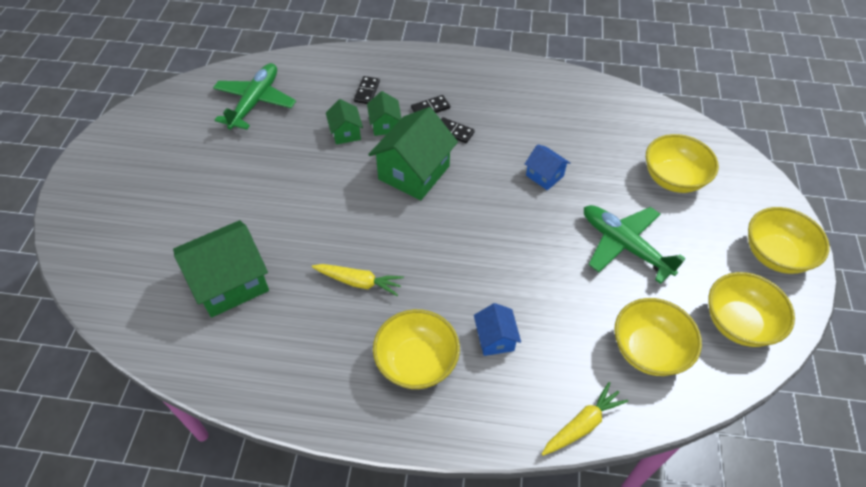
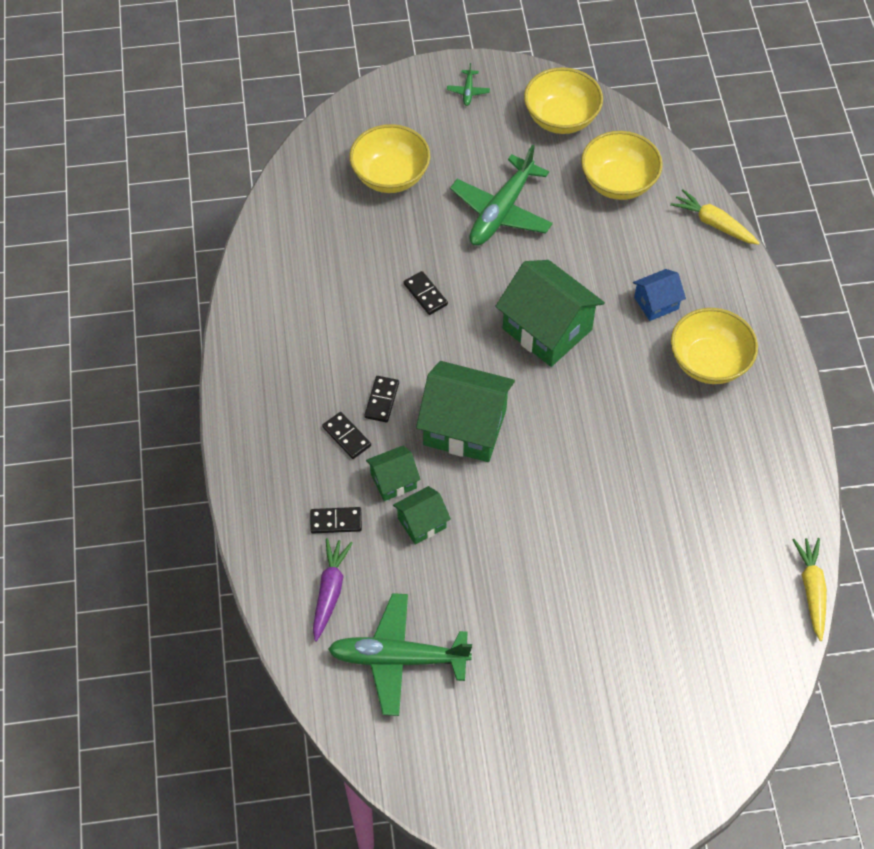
camera: 105 degrees left, 5 degrees up
(230, 283) = (691, 566): green house -> green house (547, 329)
(318, 80) = (330, 591): none -> purple carrot
(359, 282) = (639, 439): yellow carrot -> yellow carrot (811, 590)
(544, 176) = (425, 294): blue house -> black domino
(775, 255) = (468, 91): yellow bowl -> green plane

